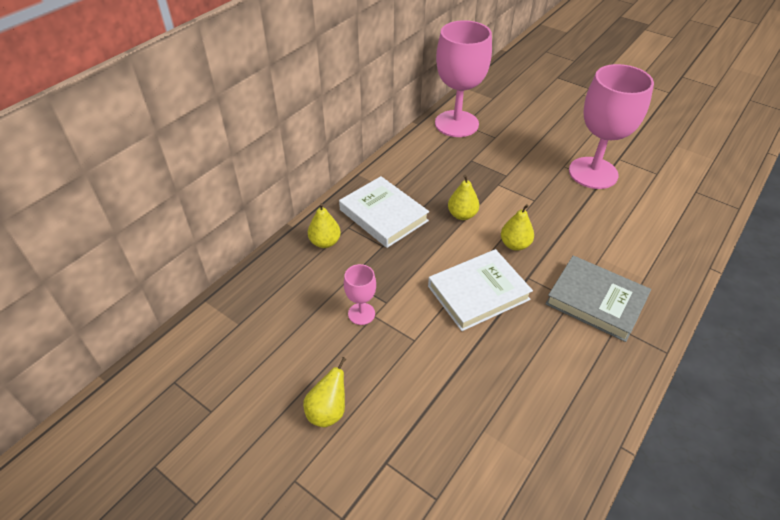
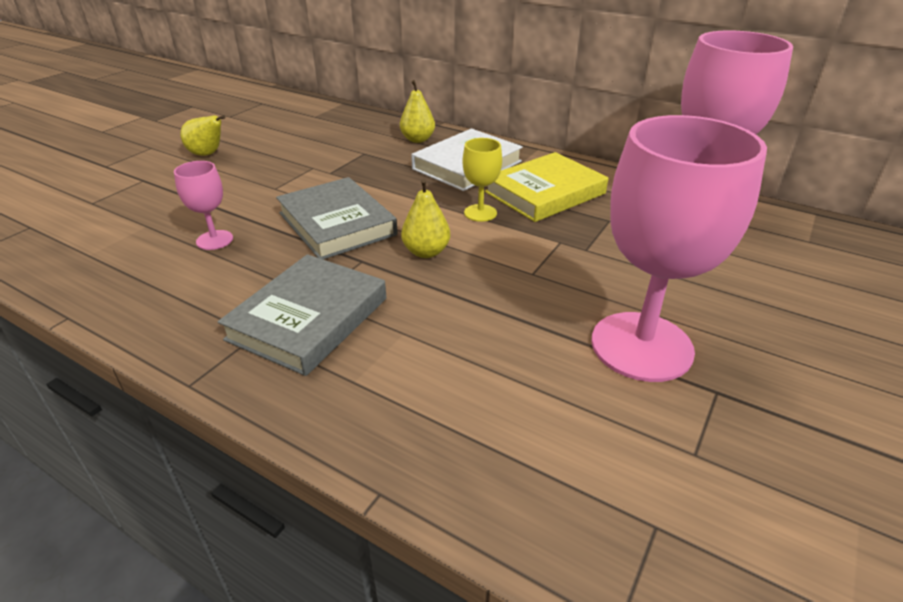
camera: 85 degrees right, 10 degrees down
(361, 314) = (316, 161): pink goblet -> pink goblet (214, 240)
(433, 181) = (545, 193): none -> yellow book
(462, 215) = (480, 213): yellow pear -> yellow goblet
(478, 293) = (337, 224): white book -> grey book

